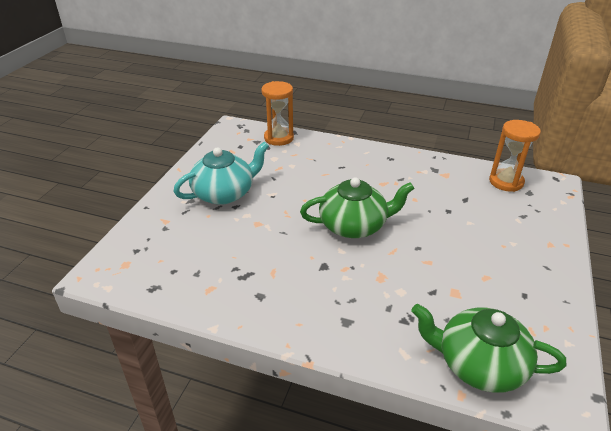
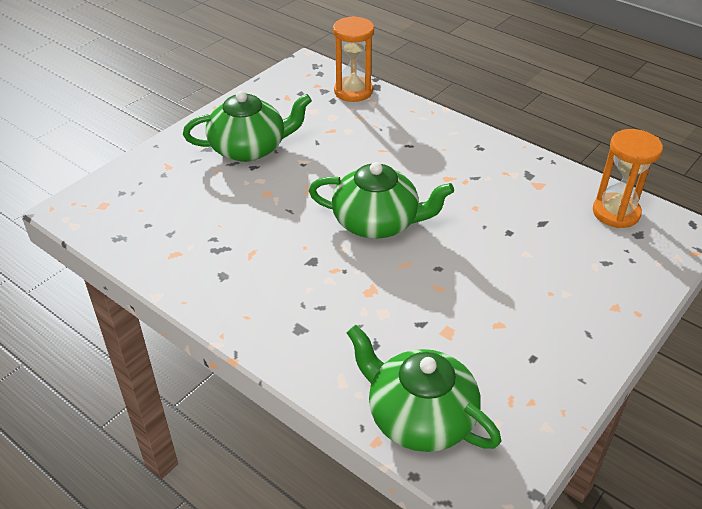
camera: 20 degrees right, 5 degrees up
(224, 193) = (249, 148): turquoise teapot -> green teapot

